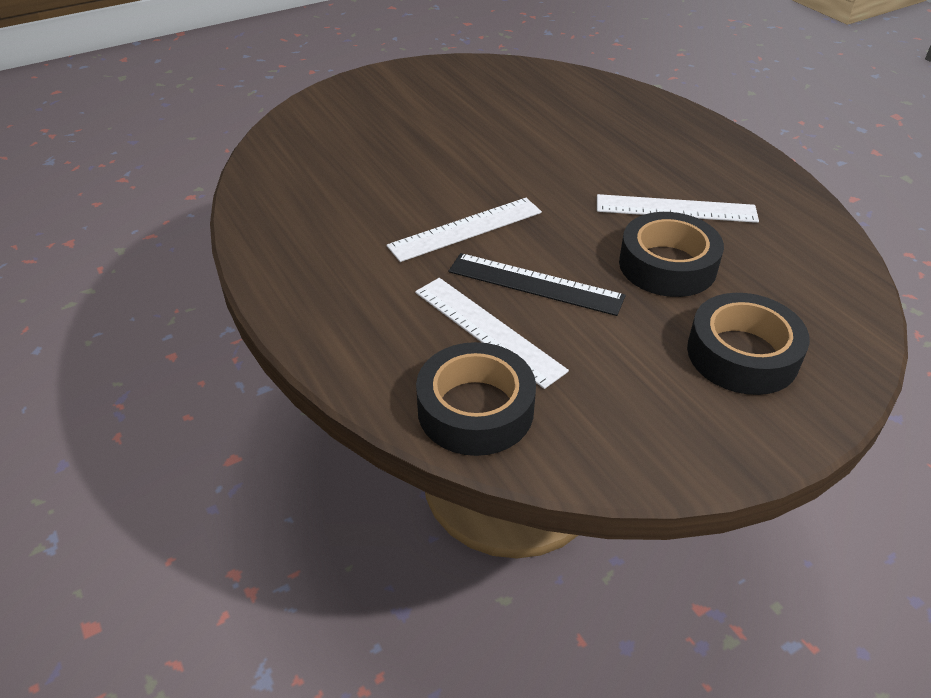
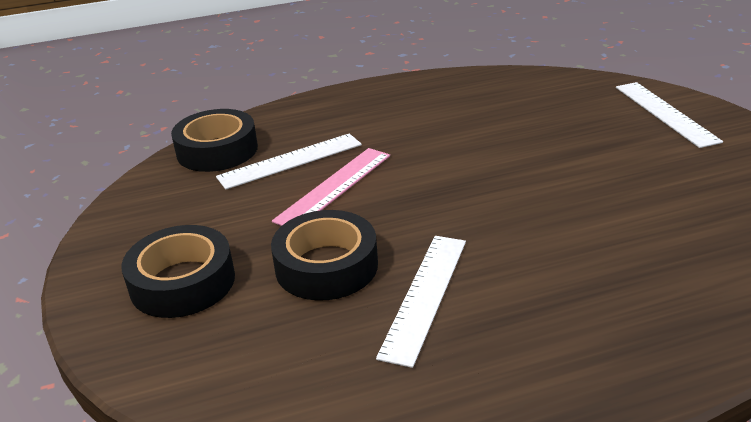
camera: 105 degrees right, 10 degrees down
(466, 229) = (426, 161): white ruler -> white ruler (665, 113)
(535, 284) = (334, 187): black ruler -> pink ruler

